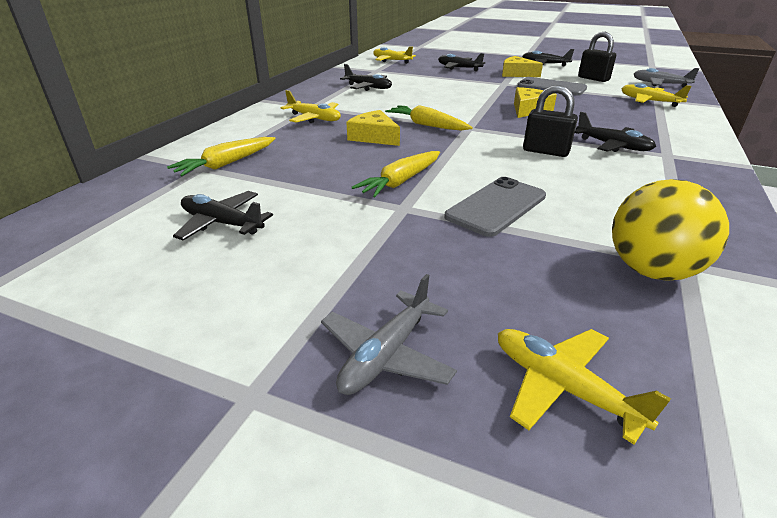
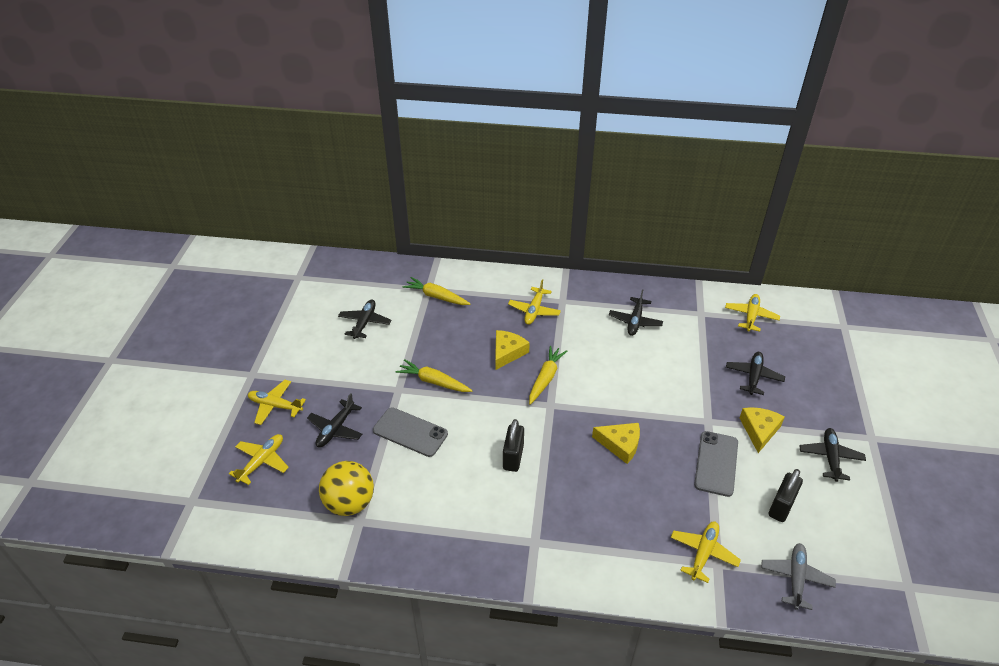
camera: 75 degrees right, 10 degrees up
(386, 354) = (275, 406): grey plane -> yellow plane
(613, 146) = (542, 504): black plane -> black plane (336, 429)

